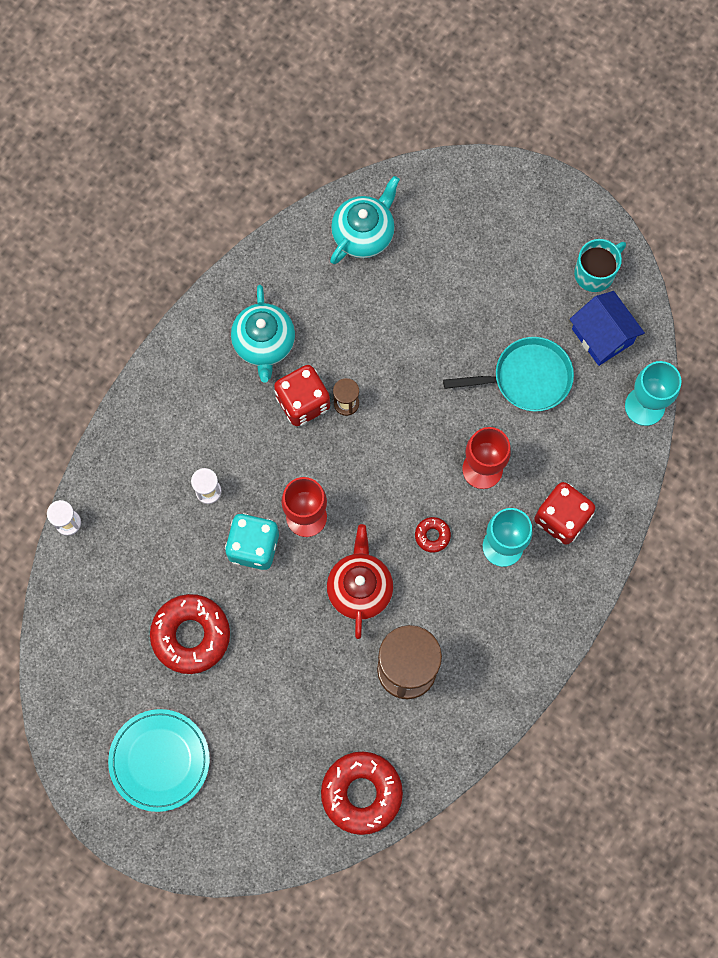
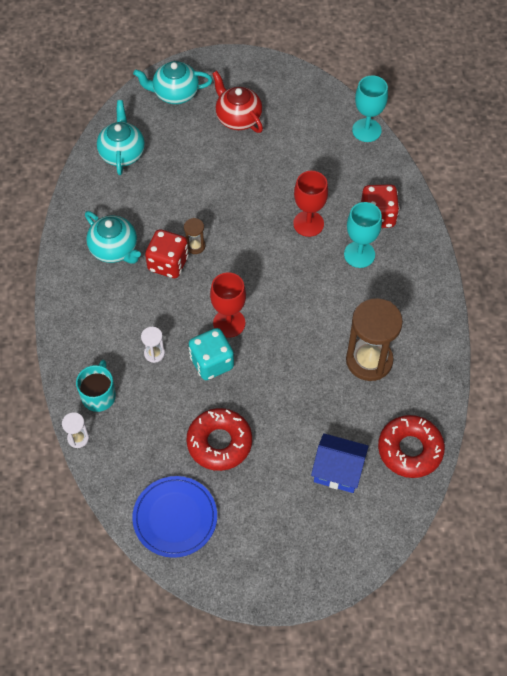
camera: 40 degrees left, 15 degrees down
(89, 675) = (175, 518): none -> blue plate
(159, 760) = (268, 532): turquoise plate -> none
(359, 588) = (298, 337): red teapot -> red teapot (238, 118)
(432, 535) = (313, 278): red donut -> none
(479, 200) = (175, 93): none -> turquoise teapot
(527, 378) = (288, 161): turquoise pan -> none
(595, 272) = (275, 85): turquoise mug -> turquoise mug (99, 395)
(602, 336) = (309, 113): blue house -> blue house (338, 471)

